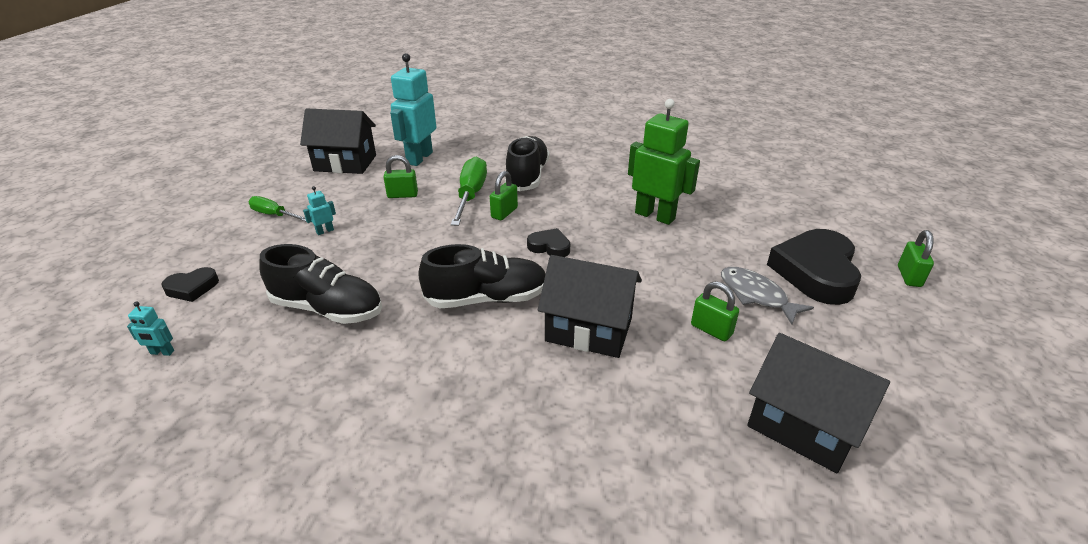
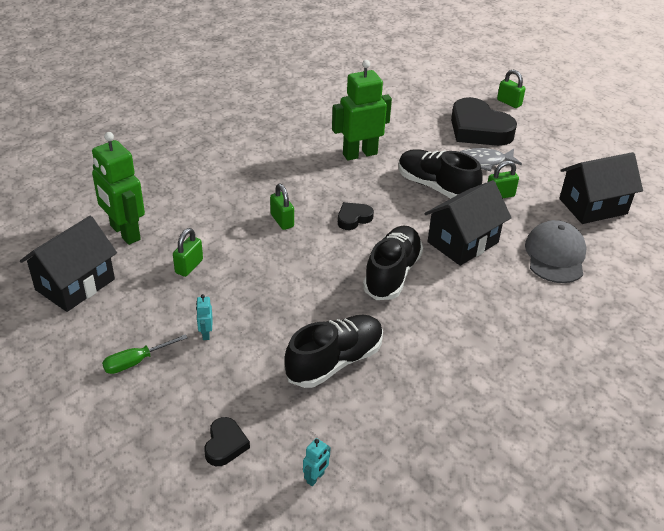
camera: 60 degrees left, 5 degrees up
(419, 158) = (124, 233): turquoise robot -> green robot
(471, 195) = (233, 227): green screwdriver -> none
(527, 176) = (235, 185): black shoe -> black shoe (436, 187)
(648, 419) = (555, 255): none -> grey cap

